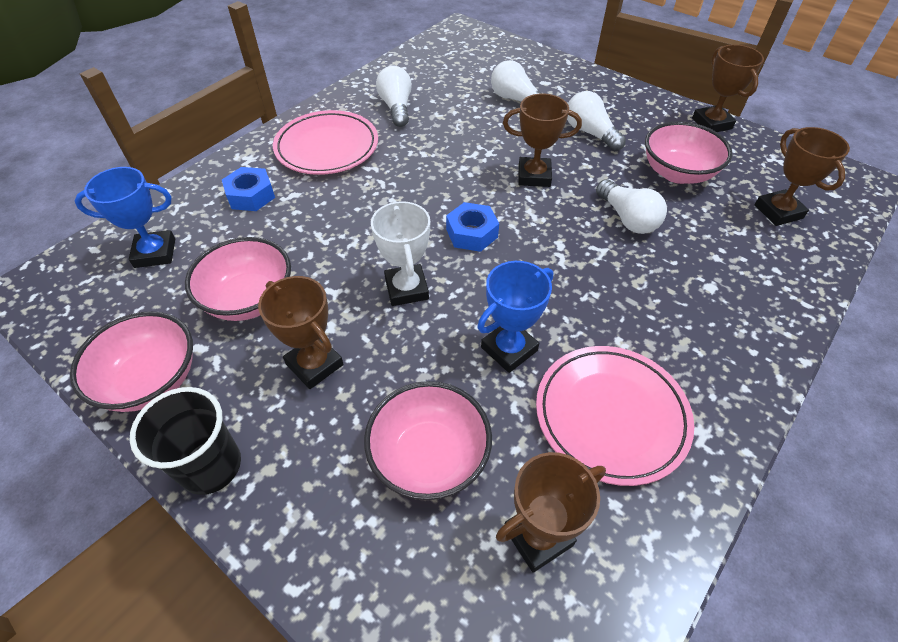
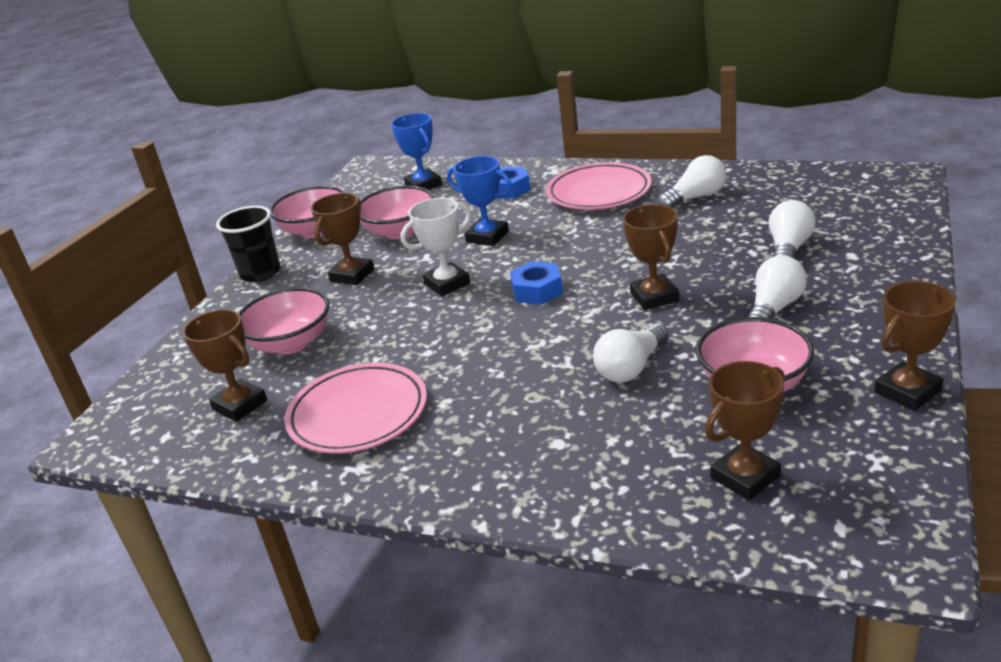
camera: 75 degrees right, 20 degrees down
(509, 349) = (406, 347): blue trophy -> blue trophy (487, 237)

